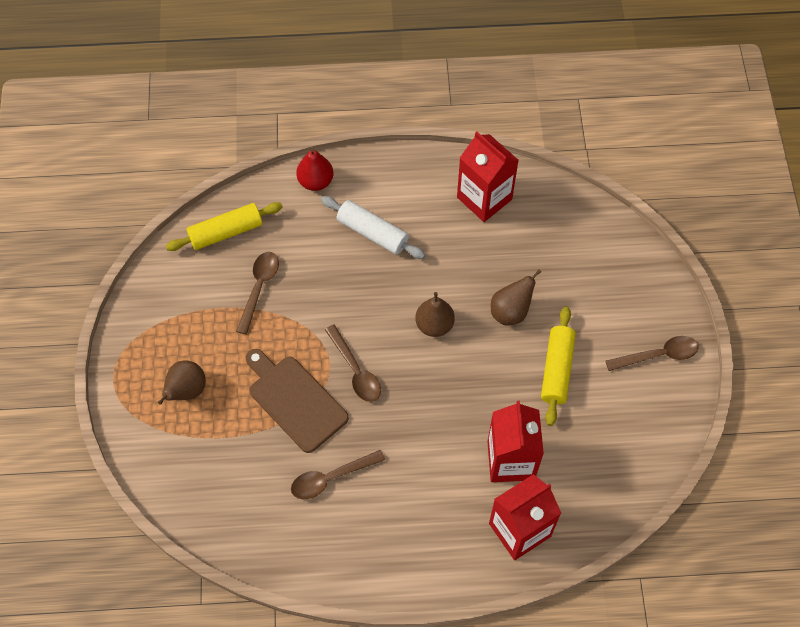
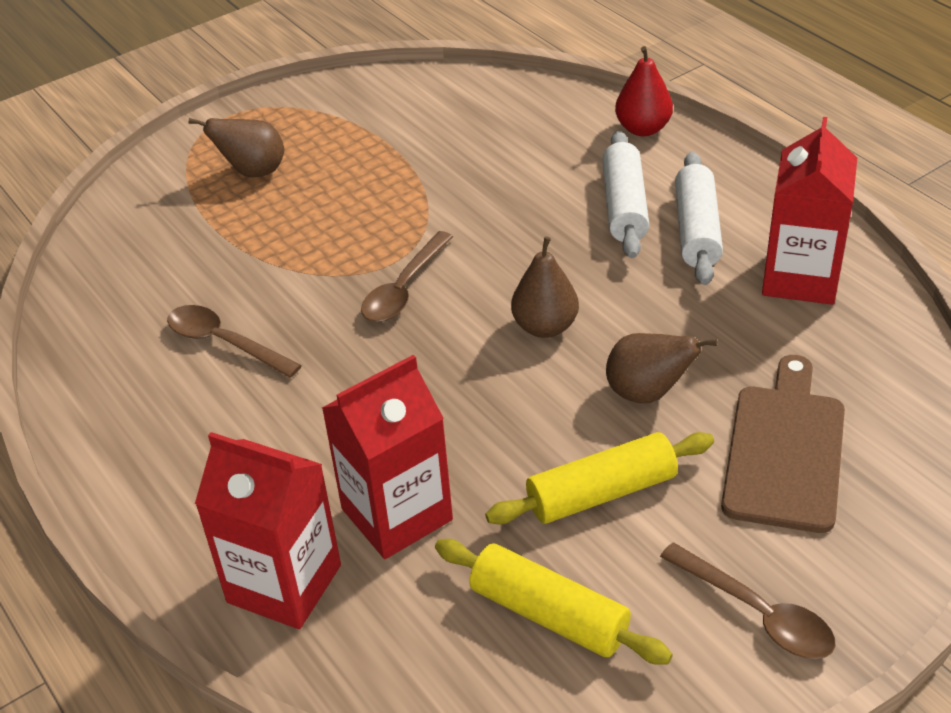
camera: 60 degrees right, 20 degrees down
(226, 232) = (494, 100): yellow rolling pin -> yellow rolling pin (549, 614)
(259, 288) = (445, 158): brown spoon -> none
(295, 400) = (313, 259): brown cutting board -> brown cutting board (785, 451)
(416, 215) = (696, 230): none -> white rolling pin

